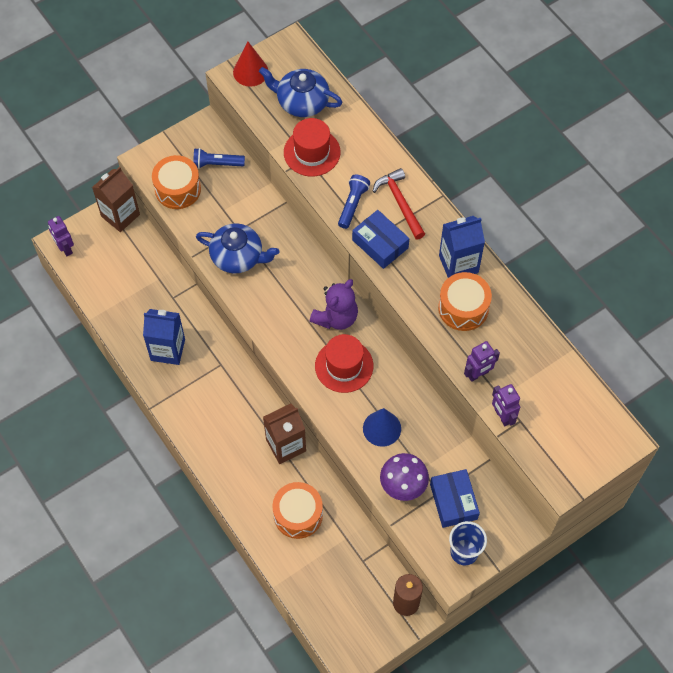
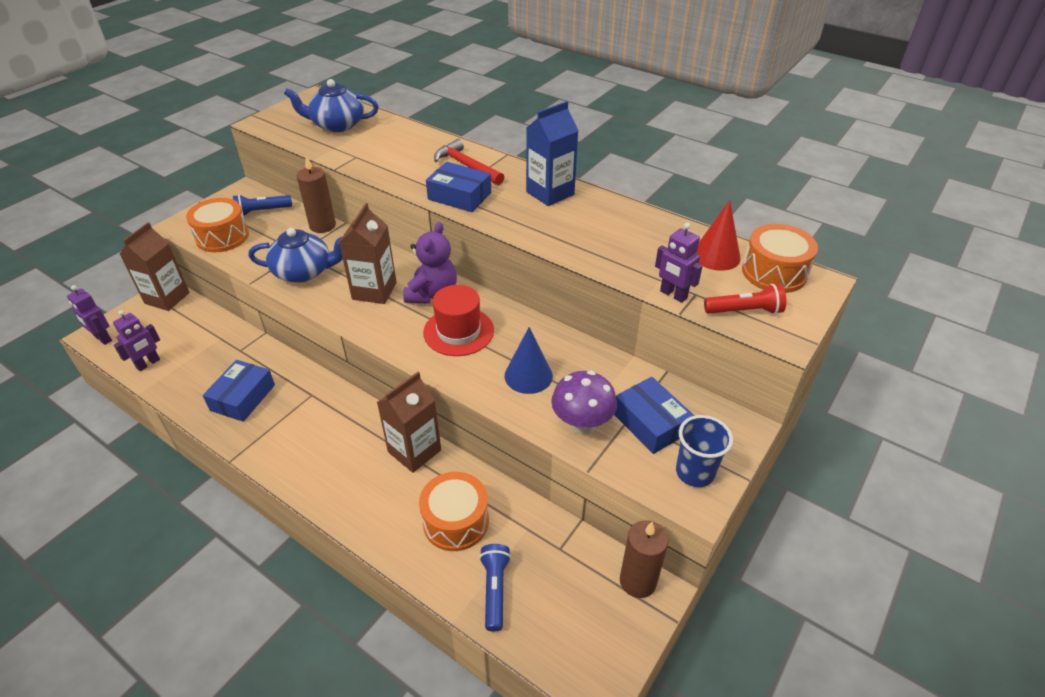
camera: 20 degrees left, 20 degrees down
(168, 350) = (243, 397): blue carton -> blue box
(250, 72) = (278, 117): red cone -> red cone (716, 256)
(265, 200) = (322, 226): none -> brown candle
(290, 298) = (374, 291): none -> brown carton
(312, 152) = (359, 152): red hat -> none
(352, 205) = (417, 176): blue flashlight -> blue flashlight (495, 589)
(463, 308) = (574, 222): orange drum -> orange drum (774, 272)
(478, 374) = (623, 267): purple robot -> purple robot (148, 363)
(548, 450) = (745, 311): none -> red flashlight

